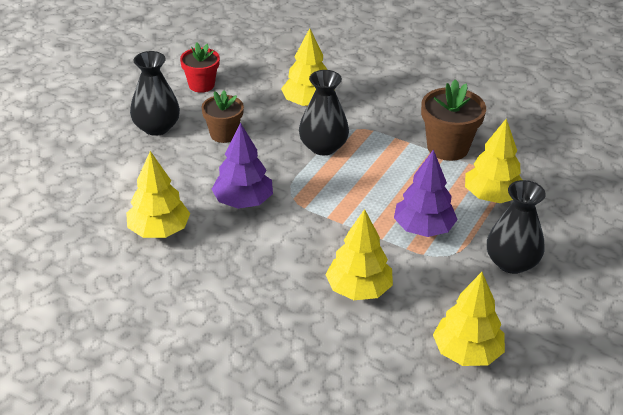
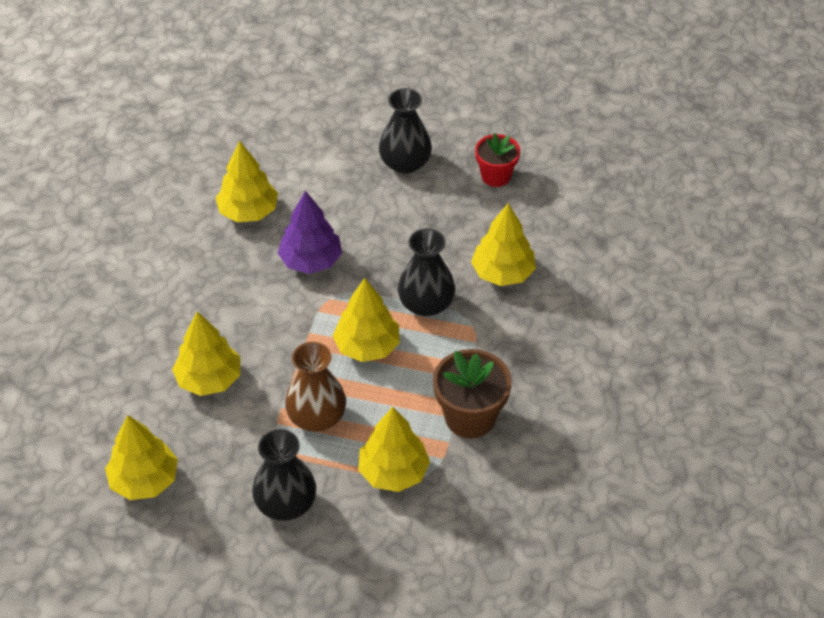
camera: 75 degrees right, 10 degrees up
(224, 134) = (414, 217): brown flower pot -> none
(356, 186) = (367, 346): none -> yellow tree
(423, 228) = (316, 417): purple tree -> brown vase

